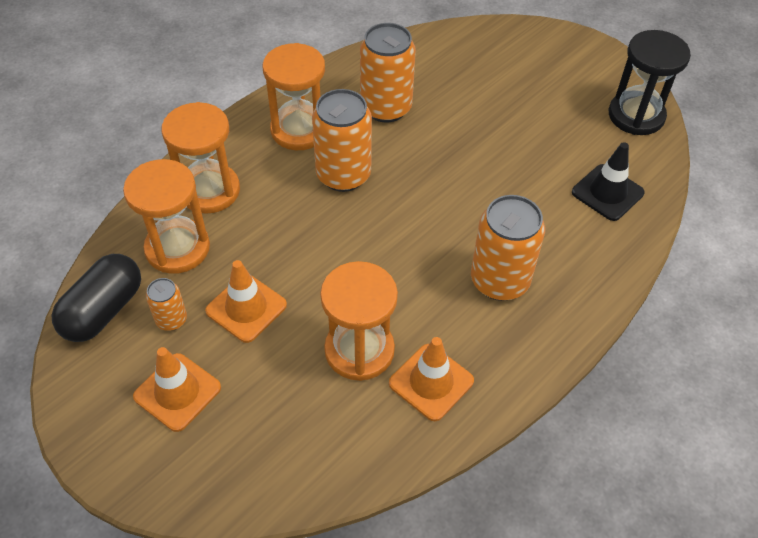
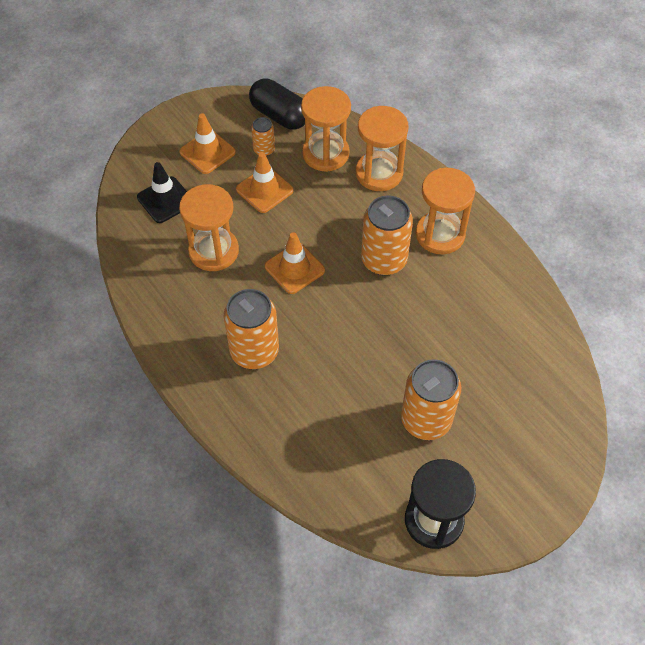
camera: 100 degrees right, 5 degrees up
(386, 108) = (462, 301): orange can -> orange can (426, 420)
(431, 382) = (177, 290): orange traffic cone -> orange traffic cone (294, 268)
(607, 192) = (334, 461): black traffic cone -> black traffic cone (165, 200)

